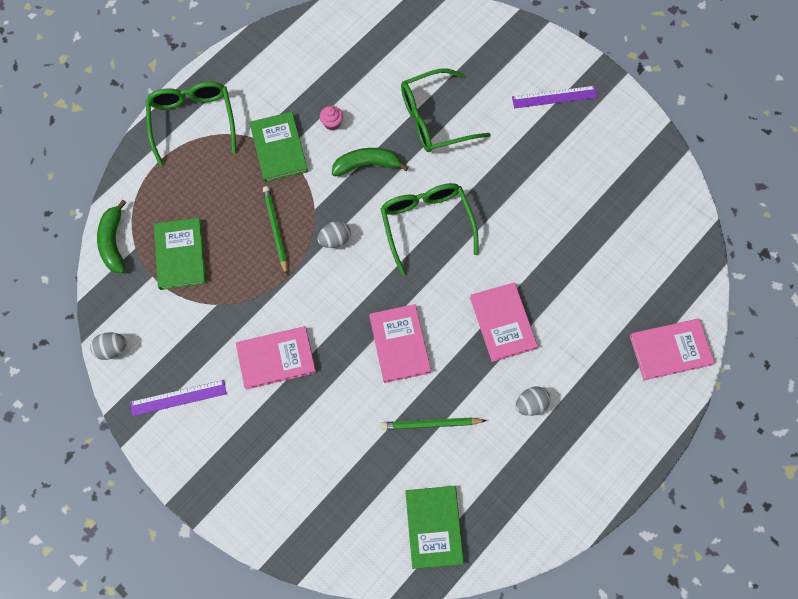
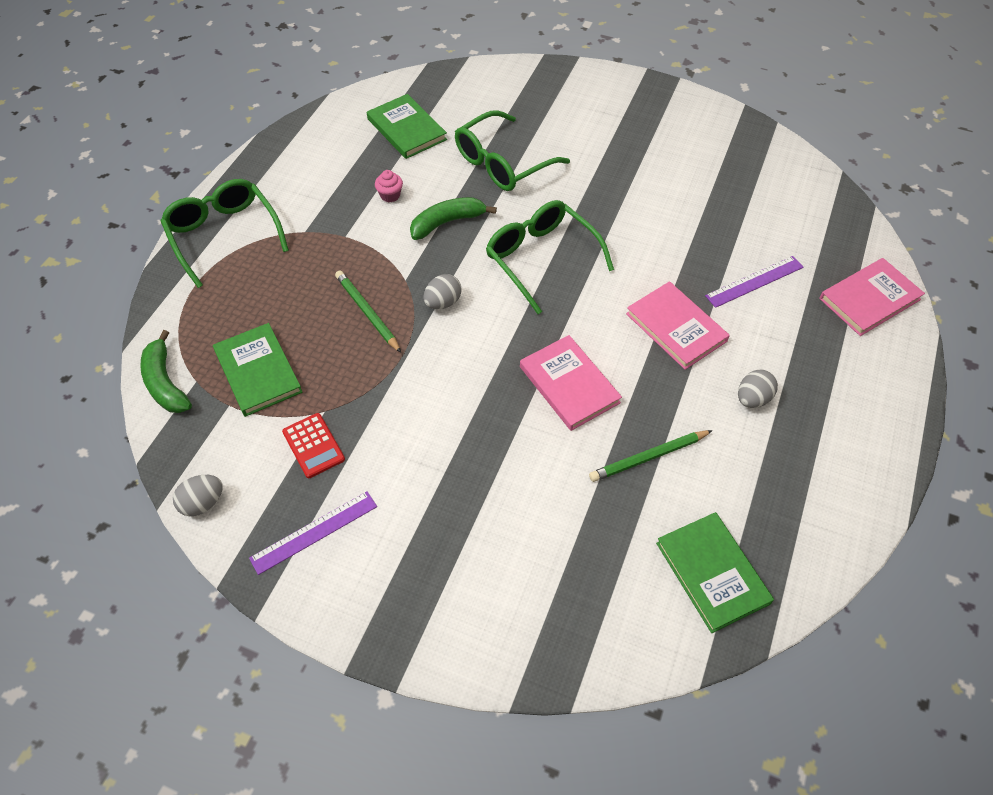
camera: 20 degrees left, 15 degrees down
(199, 330) = (313, 445): none -> red calculator
(276, 358) = (425, 446): pink book -> none
(279, 148) = (338, 234): green book -> green book (406, 129)
(554, 97) = (618, 114): purple ruler -> purple ruler (754, 281)

